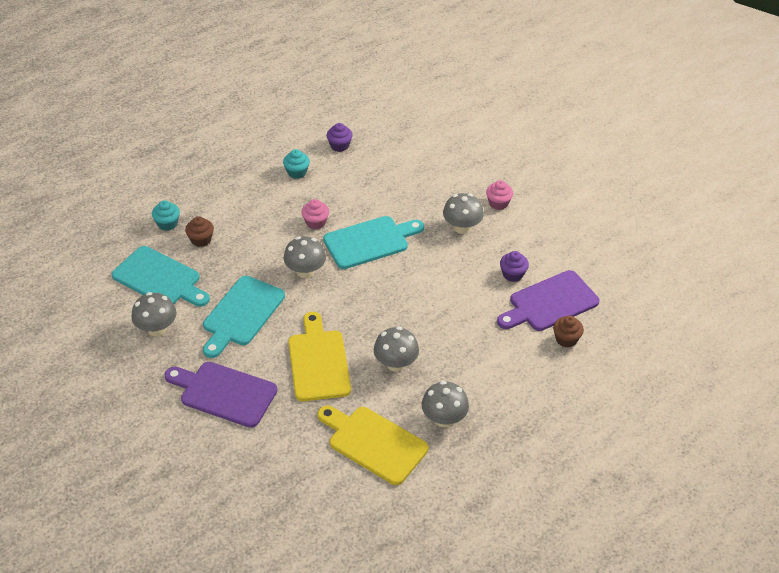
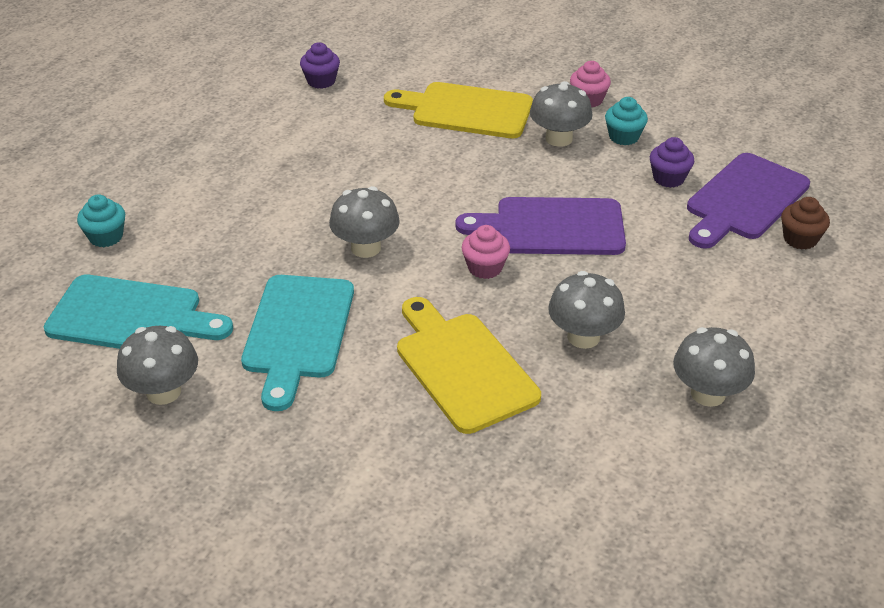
camera: 20 degrees left, 5 degrees down
(201, 240) = (173, 245): brown cupcake -> none
(224, 393) = (335, 459): purple cutting board -> purple cutting board (552, 227)
(297, 172) = (277, 125): turquoise cupcake -> turquoise cupcake (624, 137)
(315, 222) = (343, 181): pink cupcake -> pink cupcake (485, 268)
(369, 241) = (439, 186): turquoise cutting board -> none
(374, 443) = (626, 462): yellow cutting board -> yellow cutting board (466, 110)

